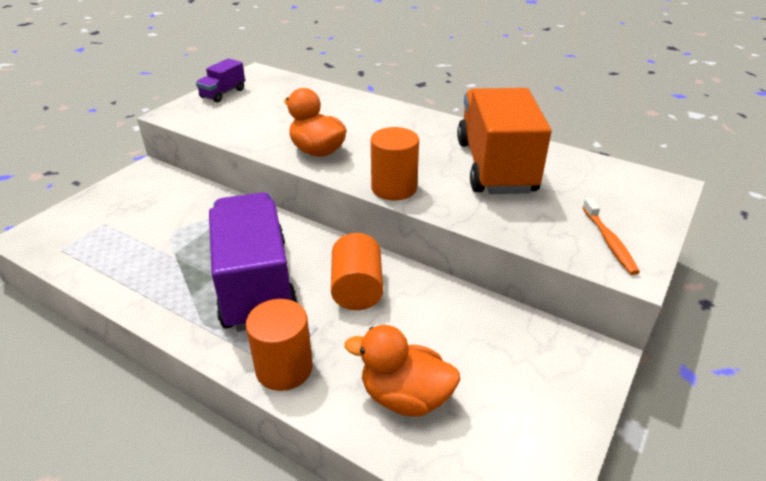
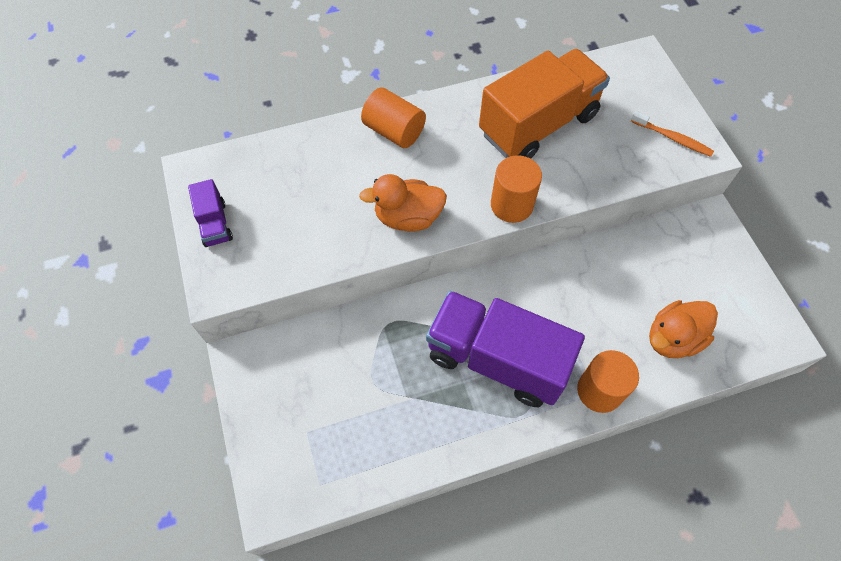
camera: 50 degrees left, 25 degrees up
(357, 289) = (554, 298): orange cylinder -> orange cylinder (394, 131)
(495, 166) = (538, 124): orange truck -> orange truck turned 105 degrees clockwise

